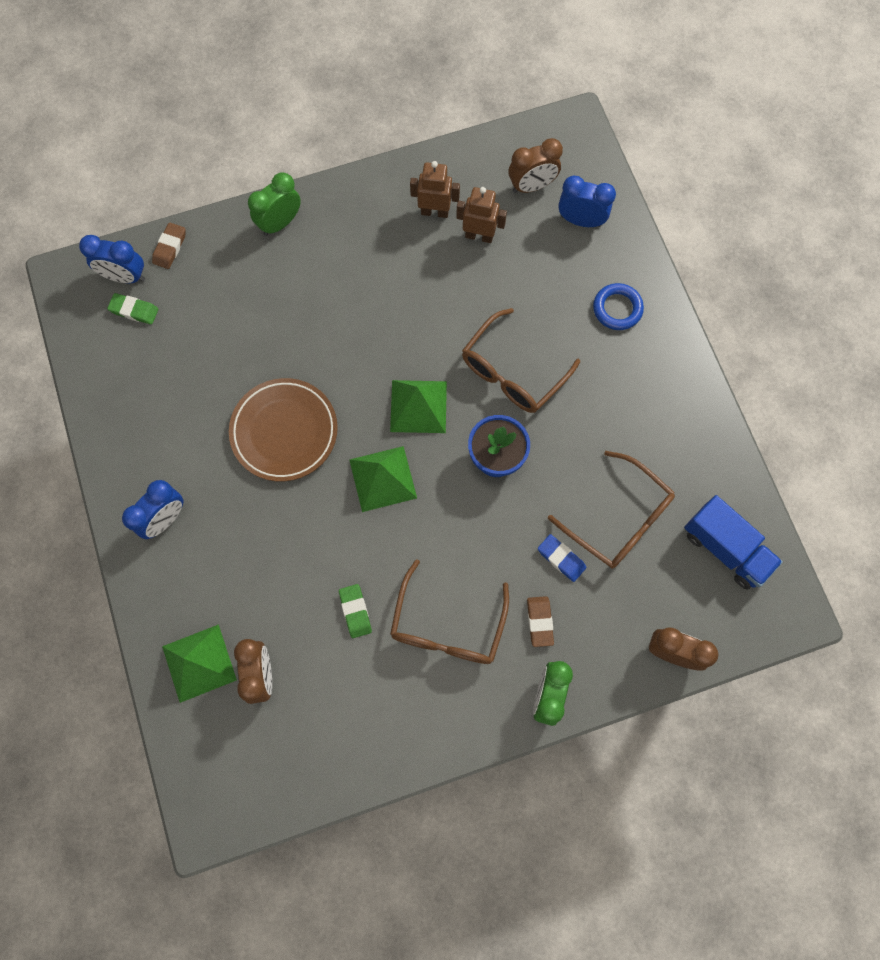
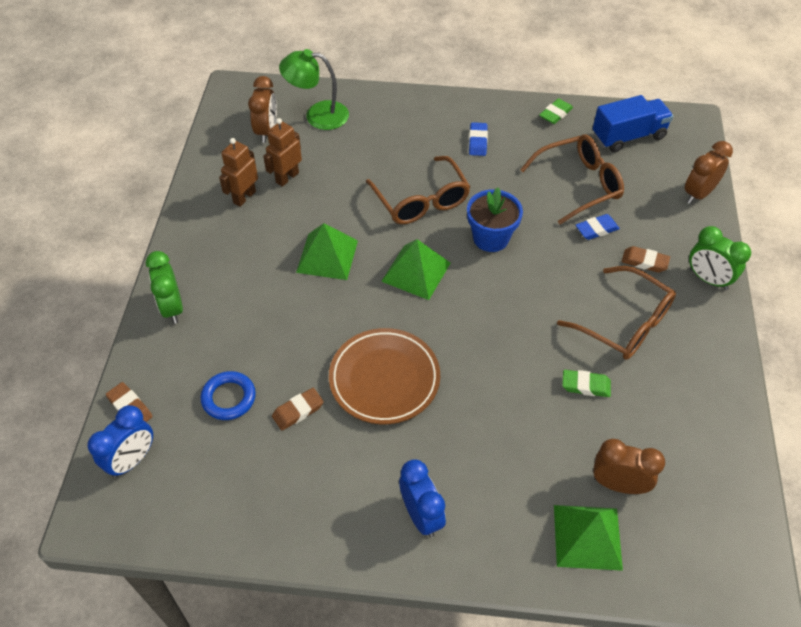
camera: 65 degrees left, 20 degrees down
(134, 310) = (176, 464): green eraser -> green eraser (555, 114)
(221, 376) = (298, 411): none -> brown eraser
(383, 478) = (470, 320): green pyramid -> green pyramid (327, 256)
(581, 220) = (317, 115): blue clock -> green lamp
(617, 309) = (405, 122): blue ring -> blue ring (229, 398)
(628, 392) = (477, 141): none -> blue eraser

